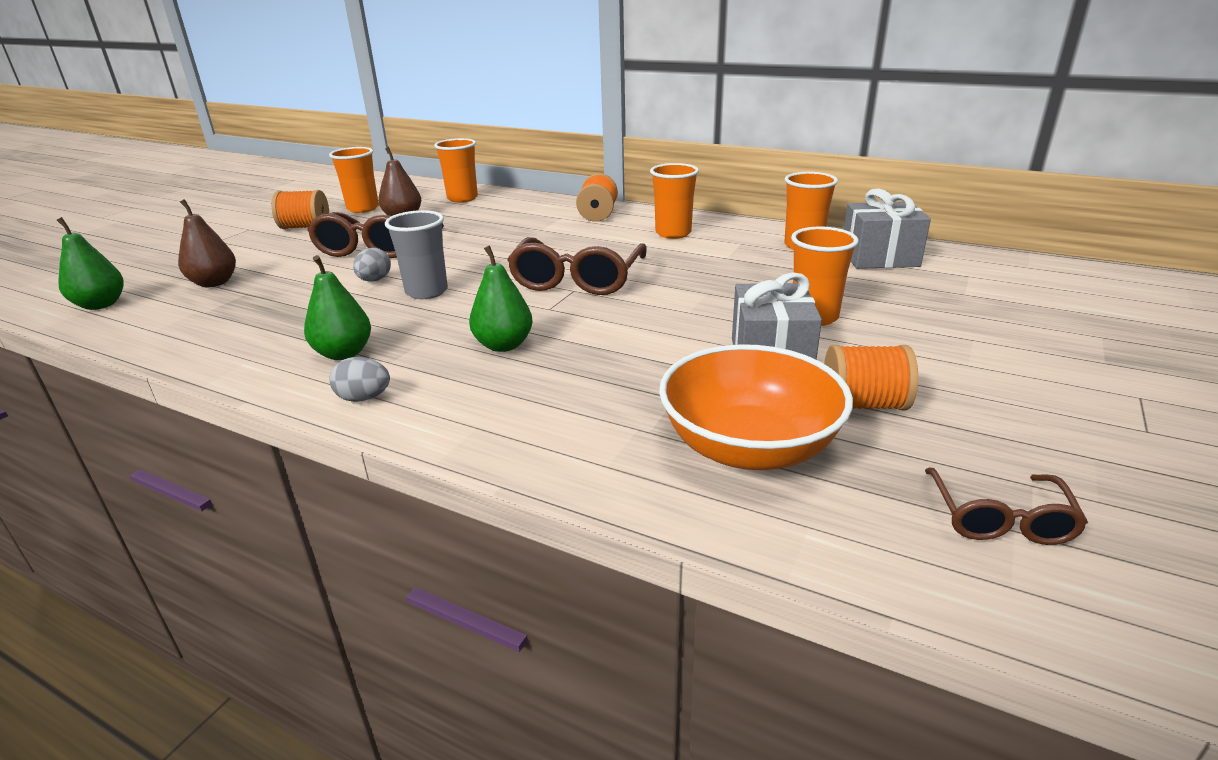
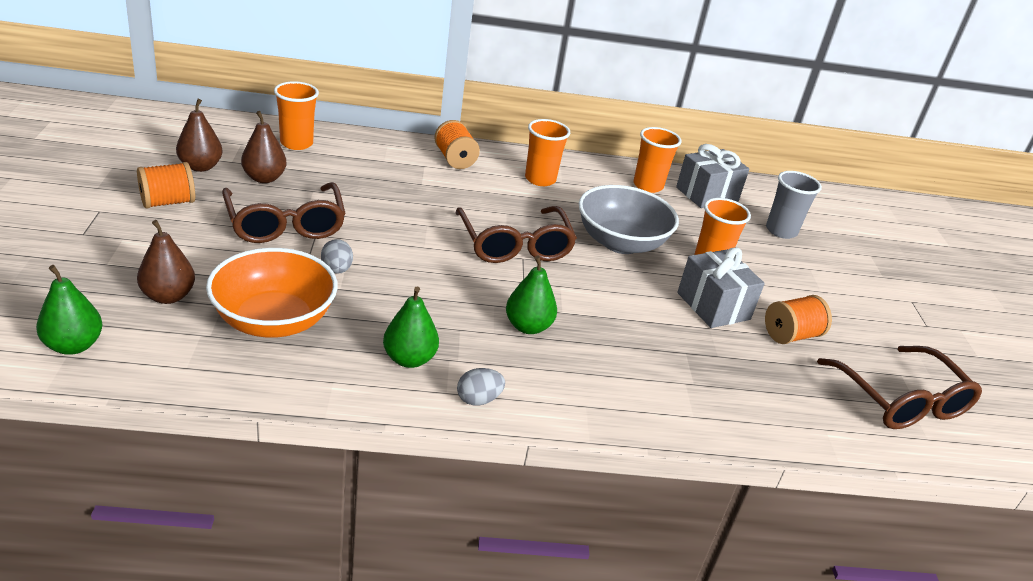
camera: 35 degrees left, 5 degrees up
(363, 208) = (200, 167): orange cup -> brown pear
(426, 292) = (402, 277): grey cup -> grey cup (781, 231)
(709, 288) = (620, 242): none -> grey bowl
(749, 447) = (757, 383): orange bowl -> orange bowl (274, 320)
(1000, 519) = (901, 400): brown glasses -> brown glasses, size x1.76

